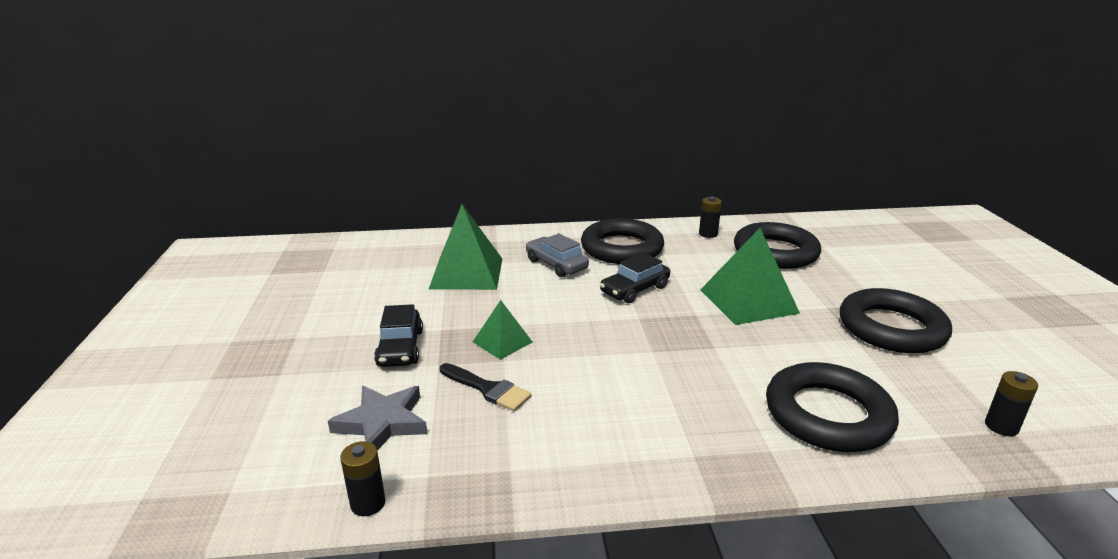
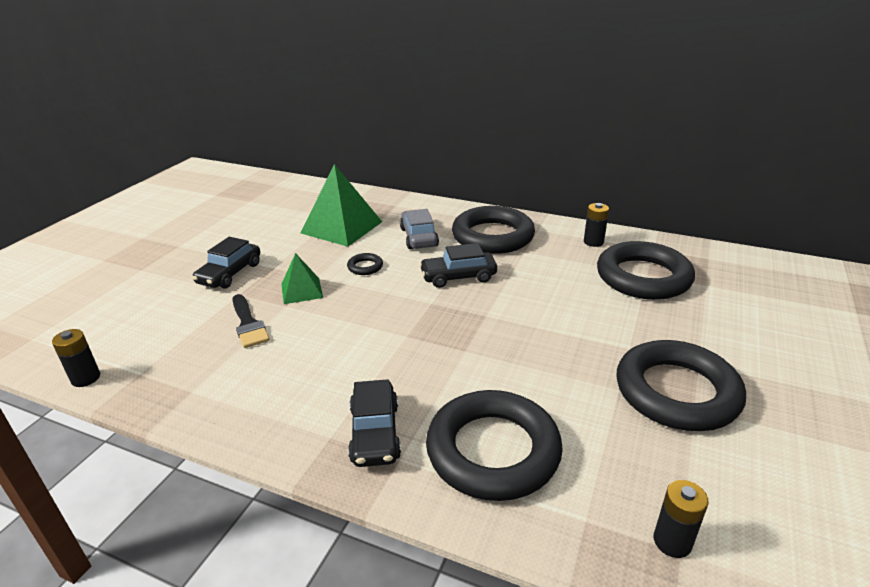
camera: 30 degrees right, 5 degrees up
(382, 422) = (157, 325): grey star -> none
(538, 303) = (365, 267): none -> black ring
(726, 437) = (375, 433): none -> black car
(748, 301) = (552, 317): green pyramid -> none

